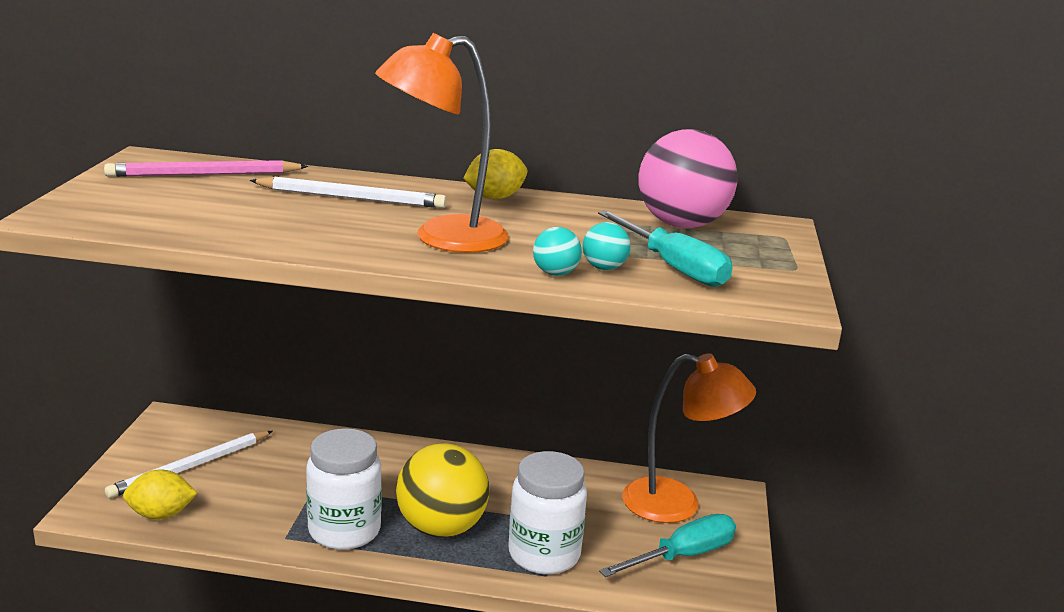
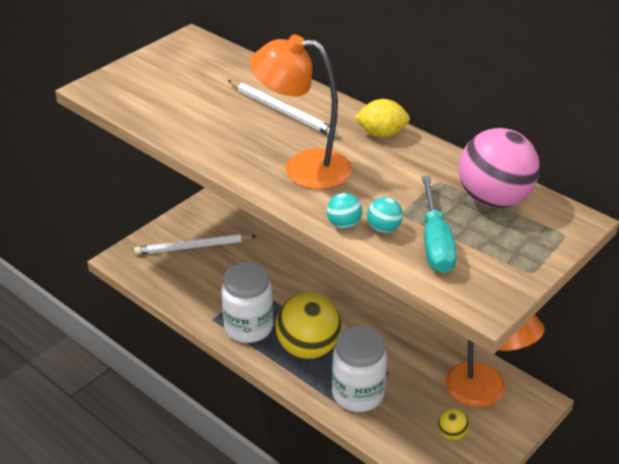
camera: 35 degrees right, 15 degrees up
(161, 515) = (155, 276): yellow lemon -> none
(204, 174) = (210, 65): pink pencil -> none
(682, 556) = (452, 434): turquoise screwdriver -> yellow ball

